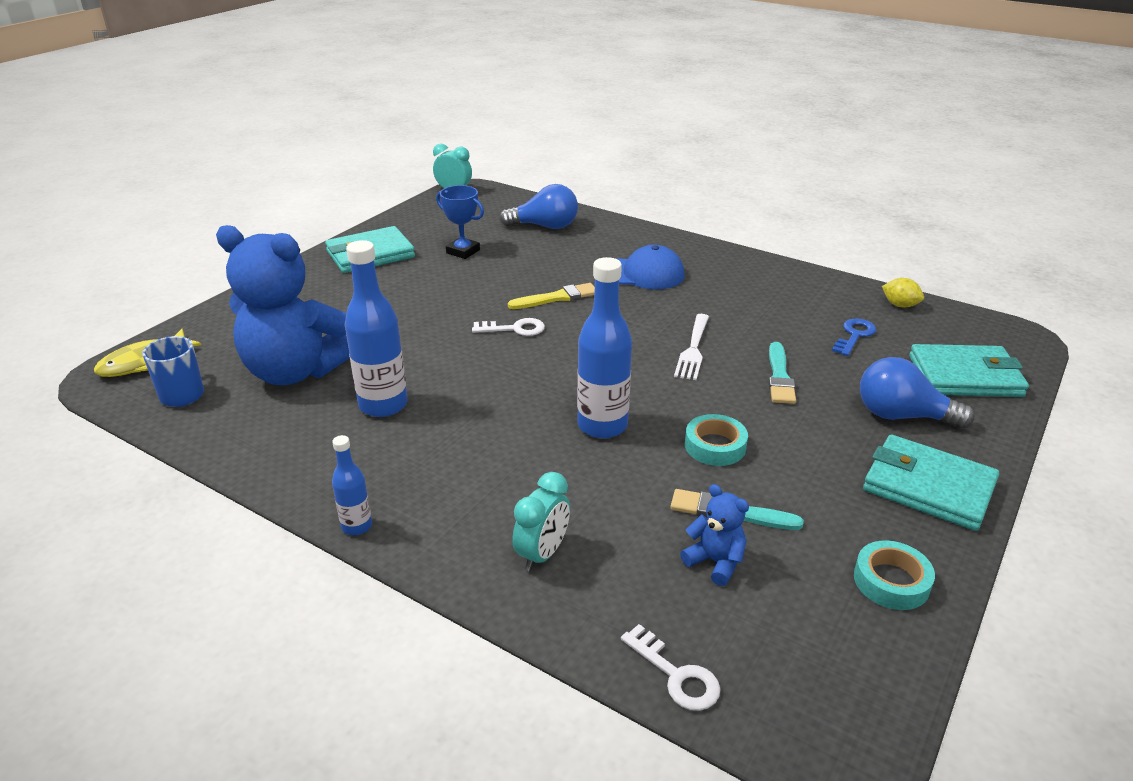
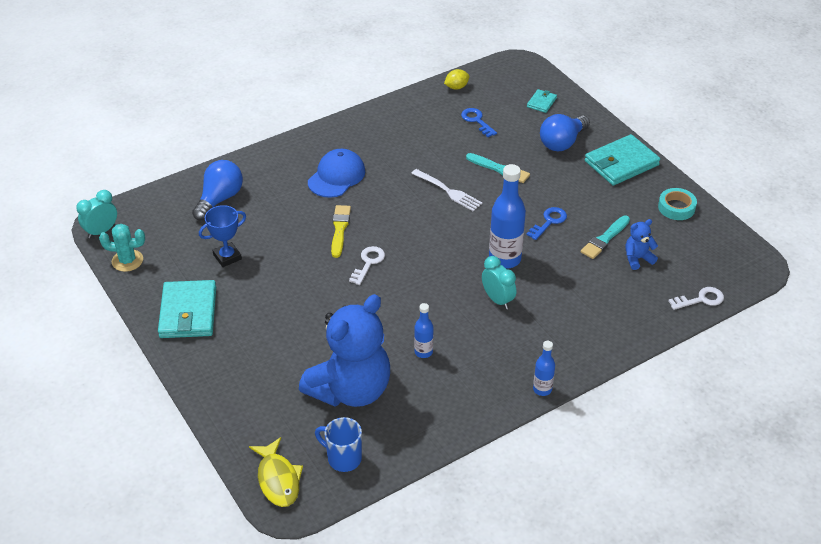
camera: 65 degrees left, 10 degrees up
(383, 405) = (423, 352): blue bottle -> blue bottle, size x0.53
(423, 211) = (127, 261): none -> turquoise cactus
(542, 554) = (602, 319): turquoise clock -> turquoise clock (497, 300)
(715, 446) = (549, 222): turquoise tape -> blue key
(965, 376) = (541, 102): turquoise wallet -> turquoise wallet, size x0.49

